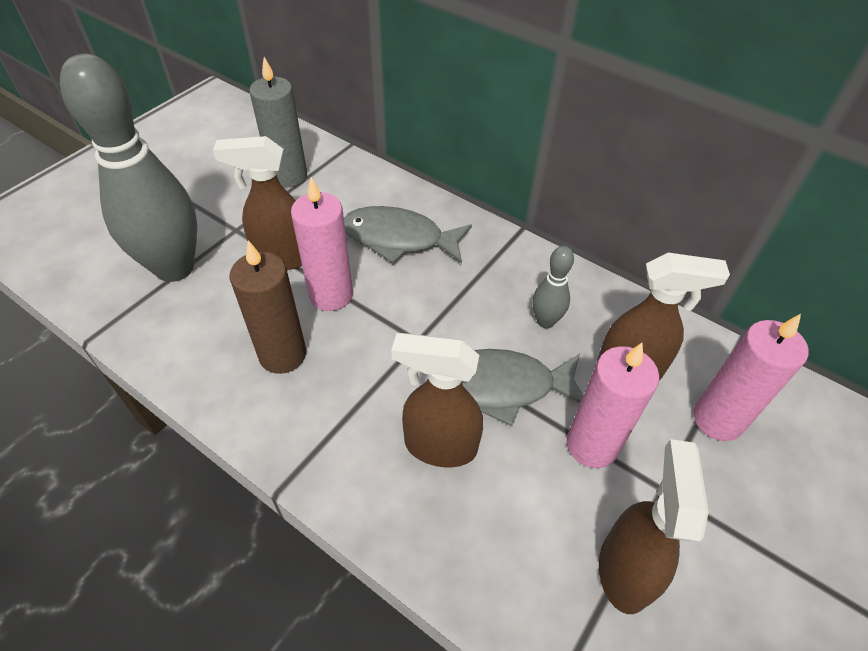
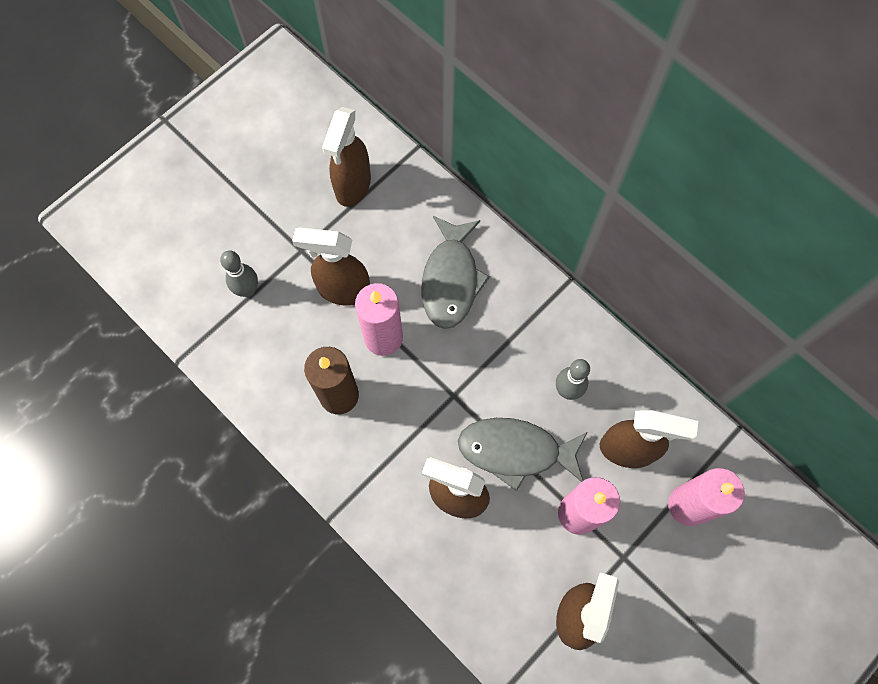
camera: 10 degrees right, 20 degrees up
(174, 268) = (247, 290): grey bowling pin -> grey bowling pin, size x0.44
(288, 176) = (352, 186): grey candle -> brown spray bottle
(399, 239) = (451, 280): grey fish -> grey fish turned 105 degrees counterclockwise

